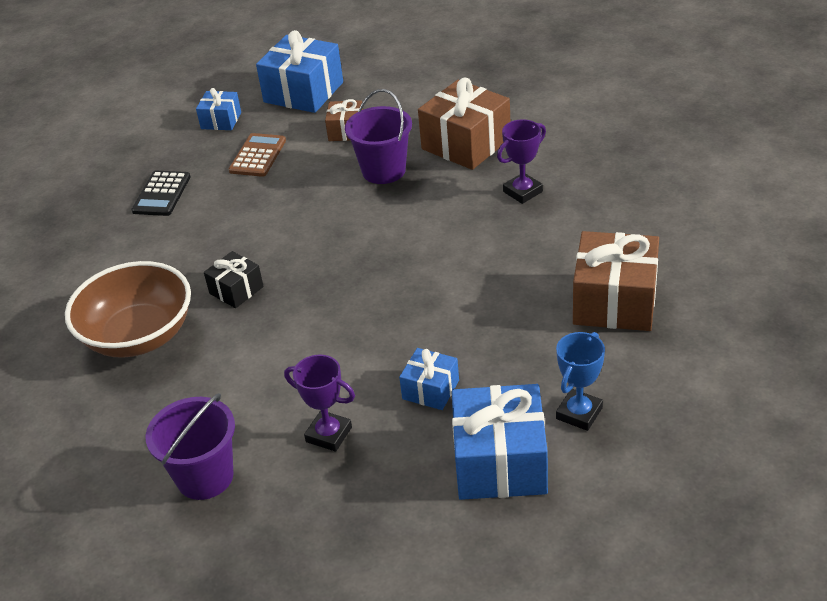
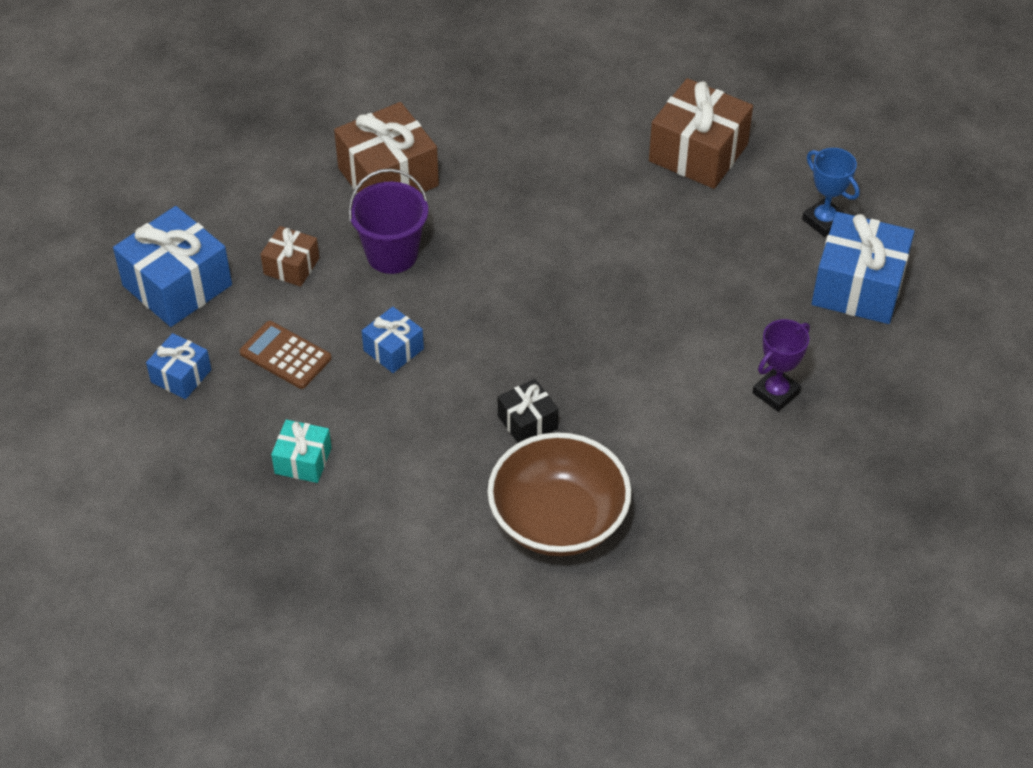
camera: 75 degrees left, 10 degrees up
(161, 194) = (303, 460): black calculator -> turquoise gift
(205, 477) = (791, 496): purple bucket -> none
(430, 390) = (751, 307): blue gift -> blue gift (393, 350)
(522, 192) = (500, 160): purple trophy -> none

